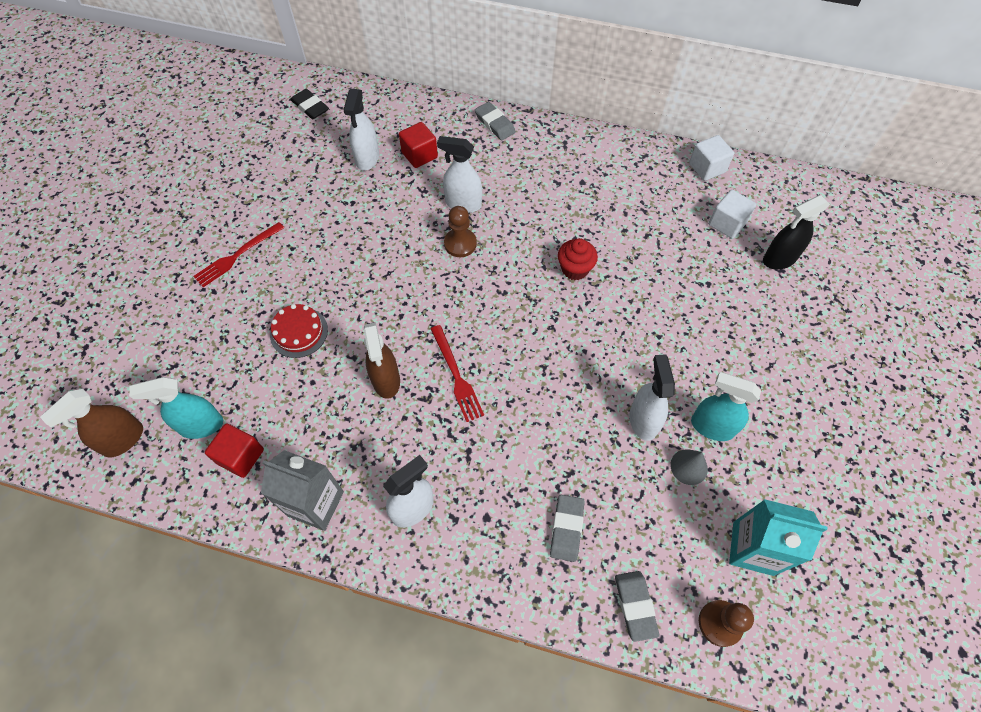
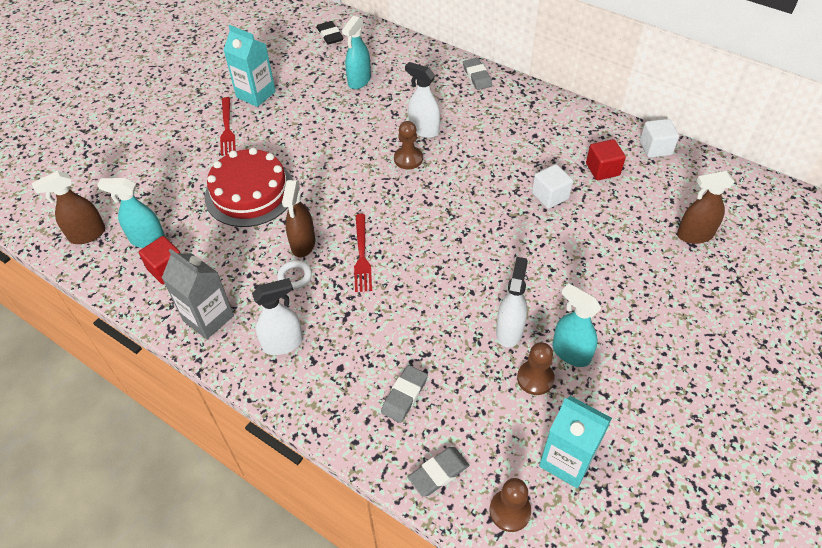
camera: 20 degrees right, 10 degrees down
(237, 256) = (227, 128): red fork -> red fork turned 75 degrees counterclockwise
(253, 203) = (256, 94): none -> turquoise carton
(299, 332) = (250, 193): red cake -> red cake, size x1.84
(367, 158) = (359, 81): white spray bottle -> turquoise spray bottle
(393, 423) = (295, 276): none -> white ring
(419, 155) = (403, 87): red cube -> red cube (602, 169)
(575, 269) = (499, 200): red cupcake -> none
(635, 606) = (438, 473): grey eraser -> grey eraser turned 45 degrees clockwise
(689, 467) = (535, 378): grey cone -> brown pawn
(727, 223) = (656, 196): white cube -> white cube (550, 196)
(779, 259) = (694, 235): black spray bottle -> brown spray bottle

